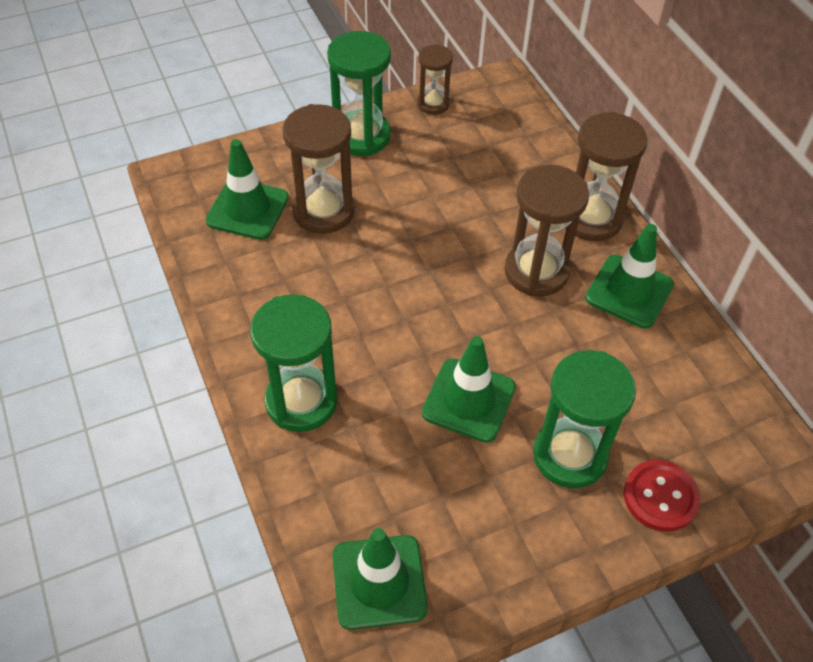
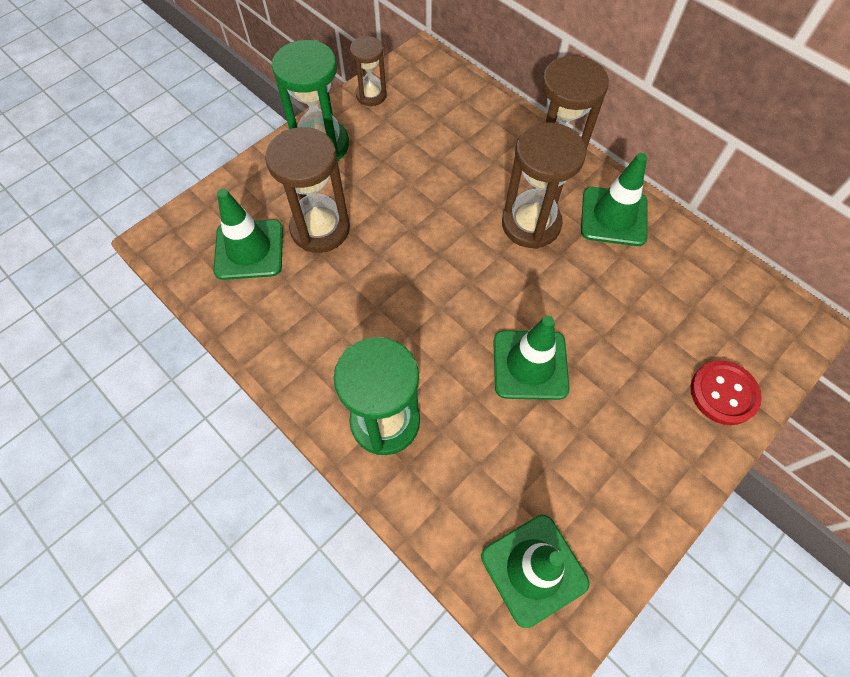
camera: 20 degrees left, 10 degrees up
(569, 455) = (636, 384): green hourglass -> none

